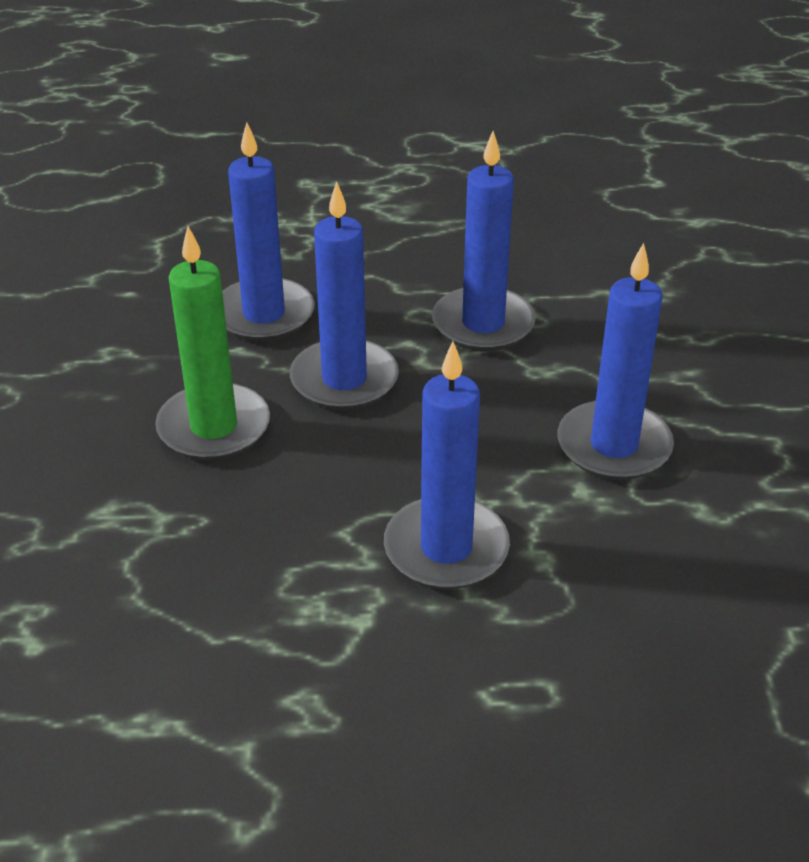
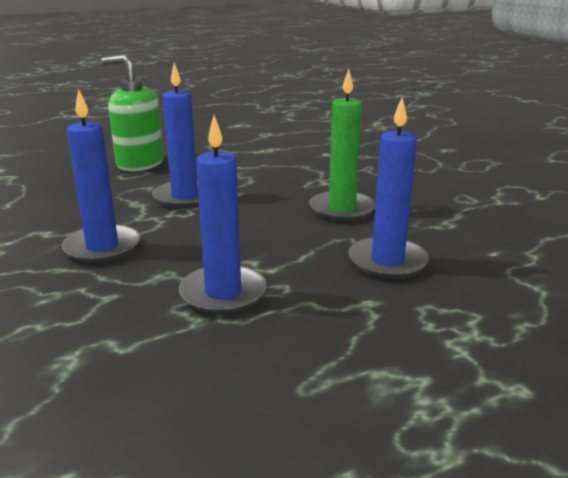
camera: 155 degrees right, 15 degrees down
(344, 380) = (294, 241): blue candle -> none
(493, 751) = (140, 163): none -> green soap dispenser

